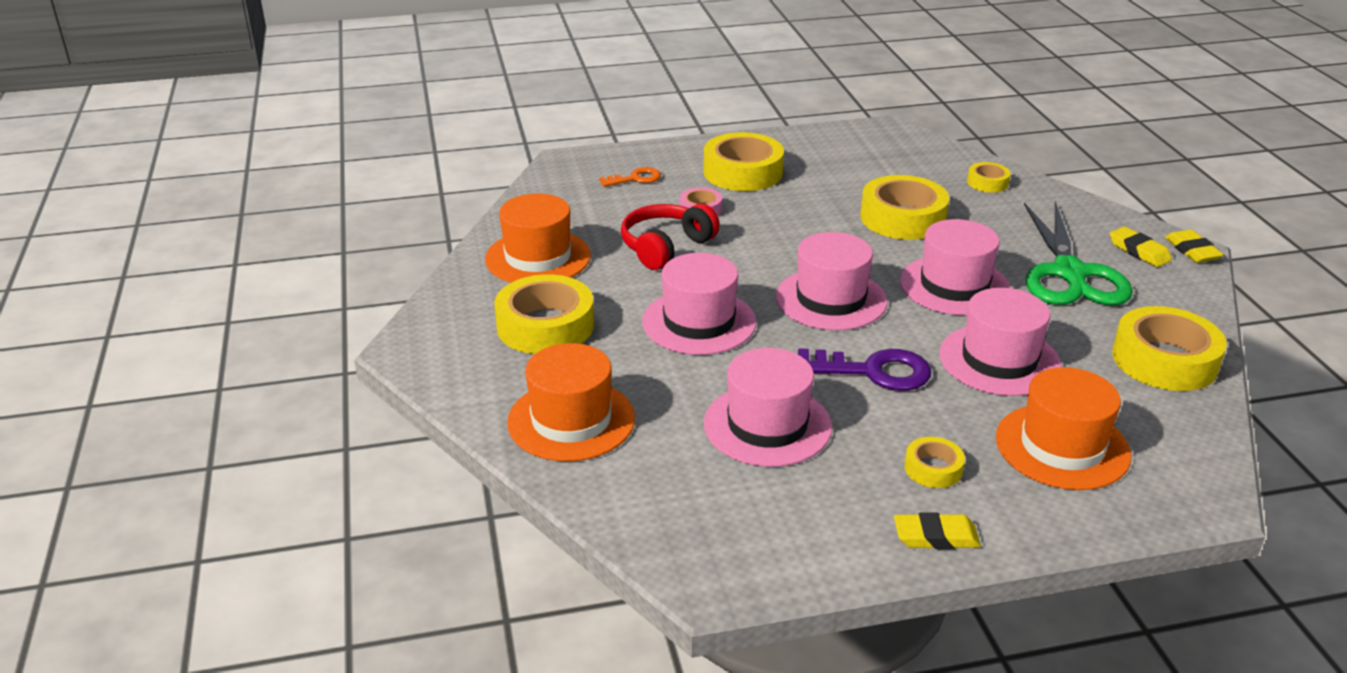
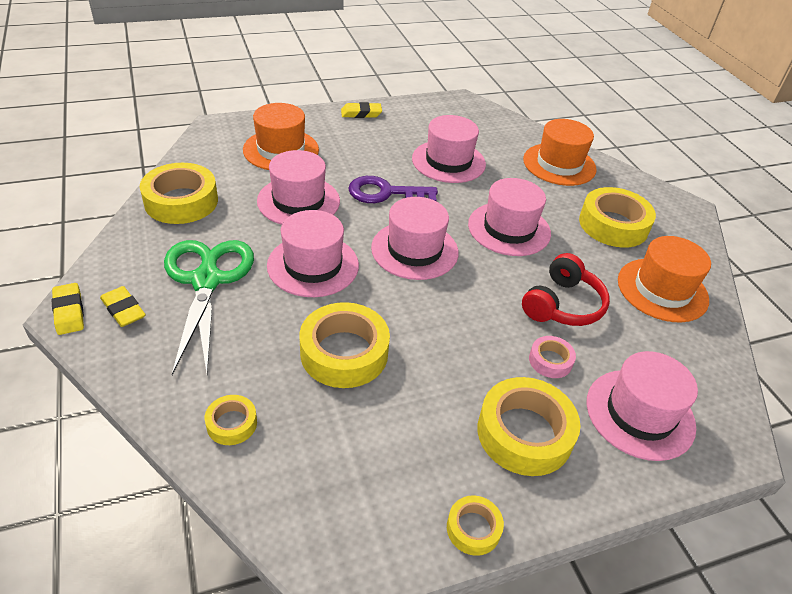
camera: 170 degrees right, 10 degrees up
(635, 178) = (640, 414): orange key -> pink hat
(933, 468) = (357, 140): yellow tape -> yellow tape (473, 528)

